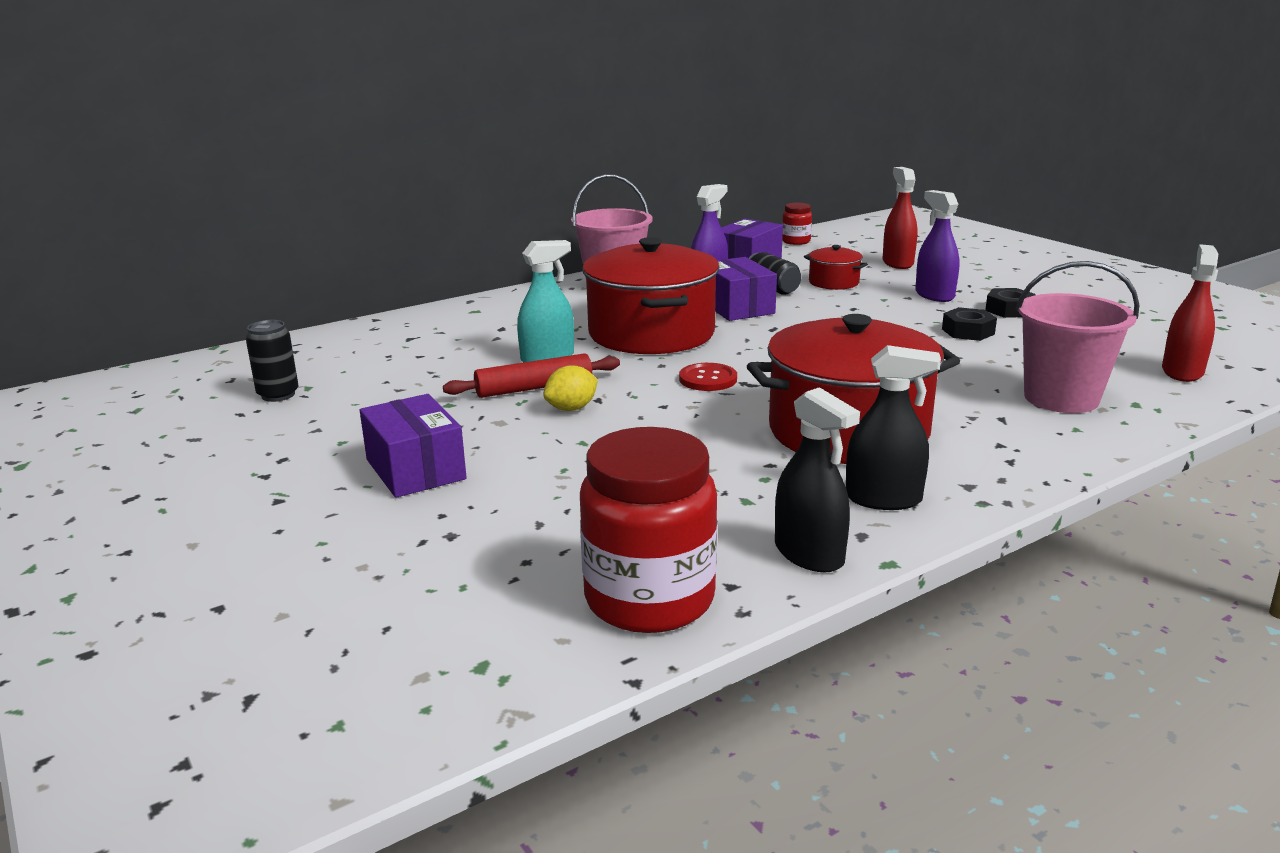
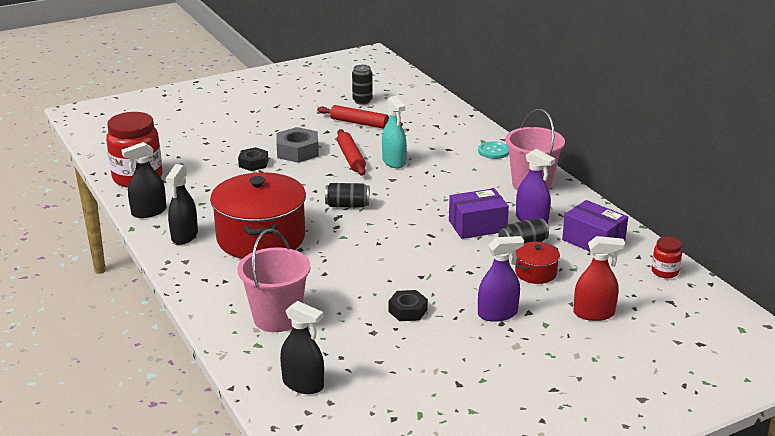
camera: 95 degrees right, 5 degrees up
(384, 391) = (359, 123): none -> red rolling pin
(415, 469) = (267, 134): purple box -> none
(505, 432) = (297, 151): none -> grey nut
(511, 304) = (493, 151): none -> turquoise button
(571, 408) = (320, 167): yellow lemon -> none
(651, 333) = (429, 193): red pot -> none
(708, 379) = (347, 205): red button -> black can
(1009, 310) = (454, 342): black nut -> black nut (253, 163)
(1182, 371) = (303, 384): red spray bottle -> black spray bottle

